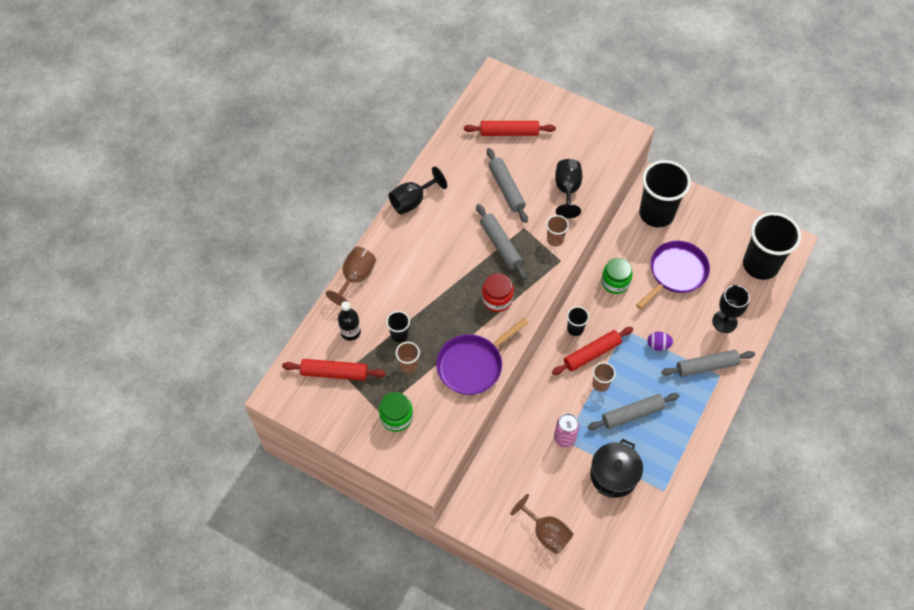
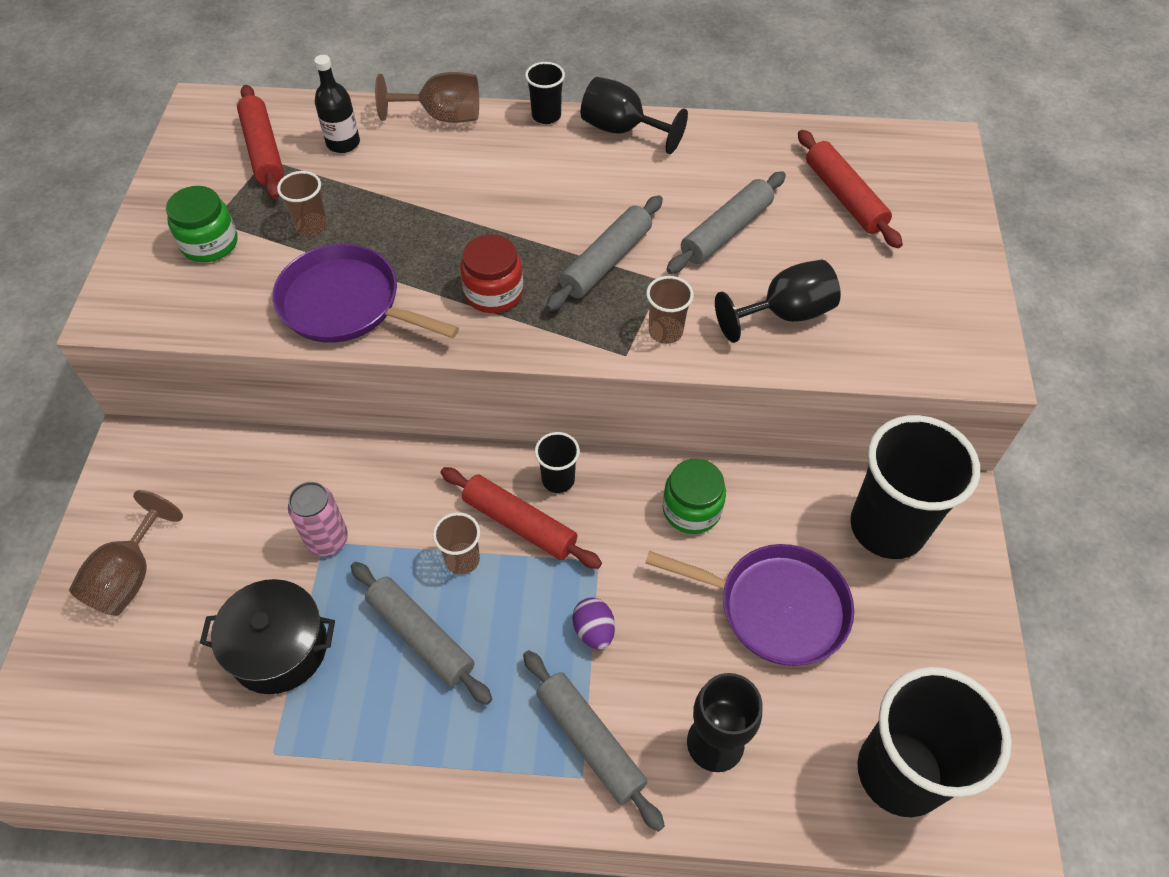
camera: 65 degrees right, 5 degrees down
(399, 335) = (363, 197): black cup -> black cup (546, 116)

